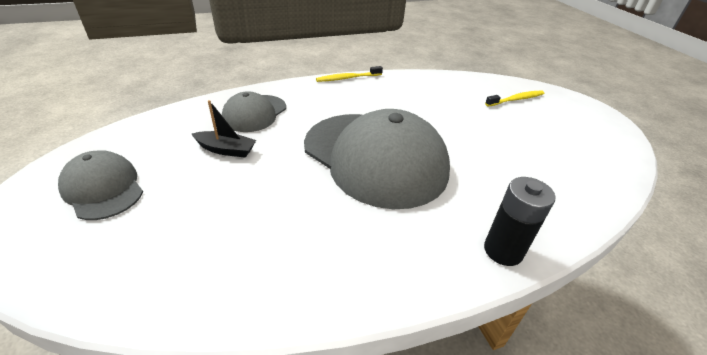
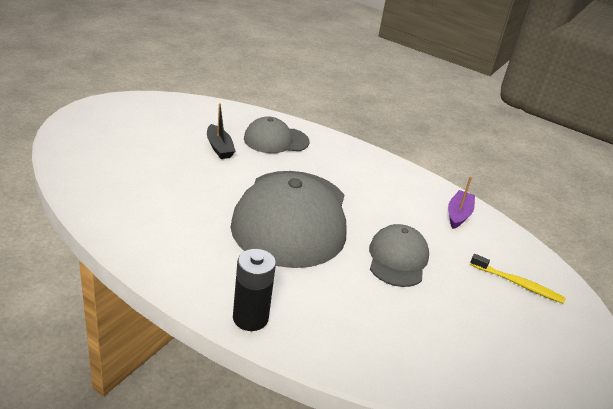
camera: 50 degrees right, 5 degrees down
(103, 188) = (135, 123): grey cap -> grey cap (397, 259)
(347, 78) = (393, 163): yellow toothbrush -> none
(430, 84) = (458, 214): none -> purple boat

